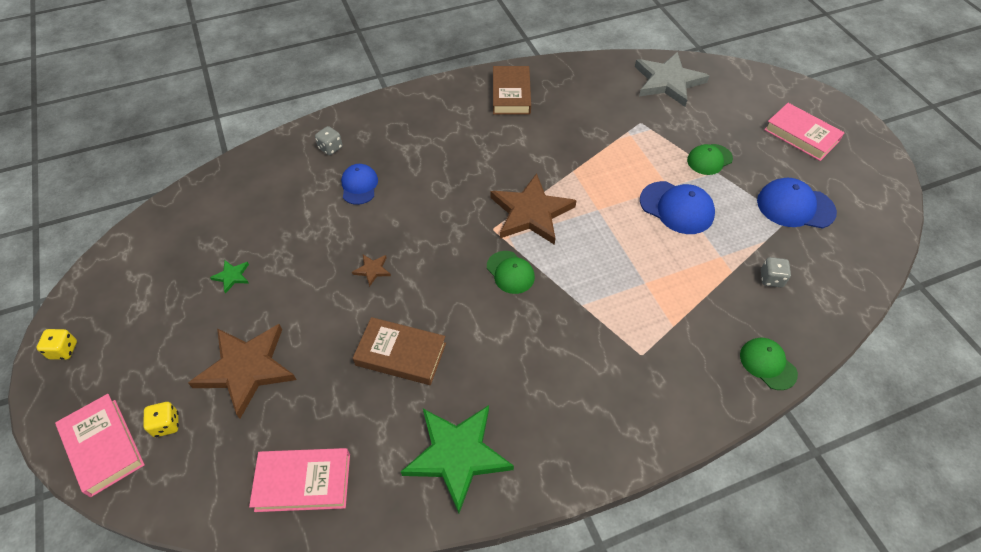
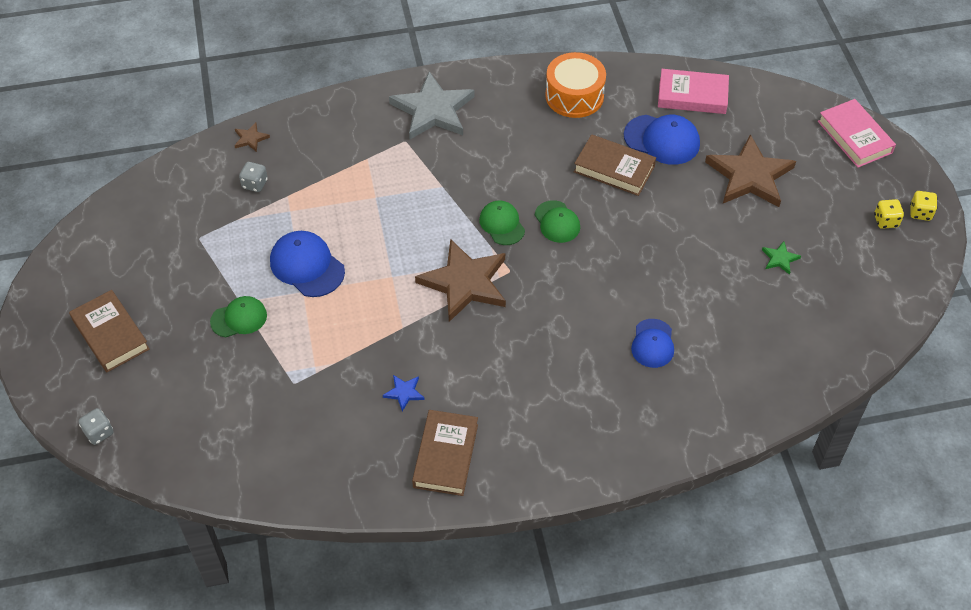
camera: 170 degrees left, 0 degrees up
(166, 424) = (808, 145): yellow dice -> yellow dice (886, 221)
(330, 148) = (689, 402): grey dice -> grey dice (99, 433)
(372, 270) = (638, 245): brown star -> brown star (250, 138)
(457, 455) = (574, 96): green star -> orange drum
(554, 127) = (404, 393): none -> blue star
(668, 81) = (226, 445): grey star -> grey star (433, 110)
(767, 364) = (302, 120): green cap -> green cap (557, 222)
(795, 206) = (181, 249): blue cap -> blue cap (662, 140)
(801, 135) = (110, 334): pink book -> brown book

